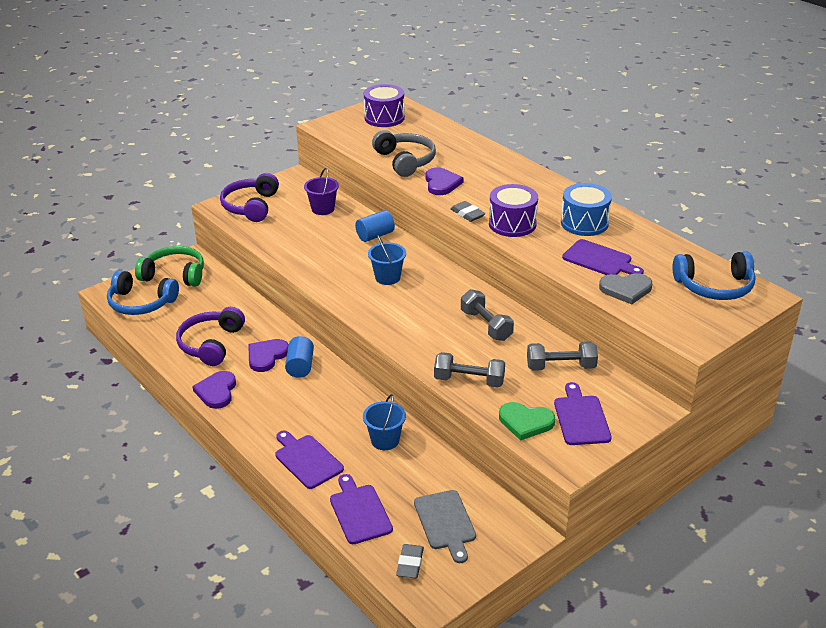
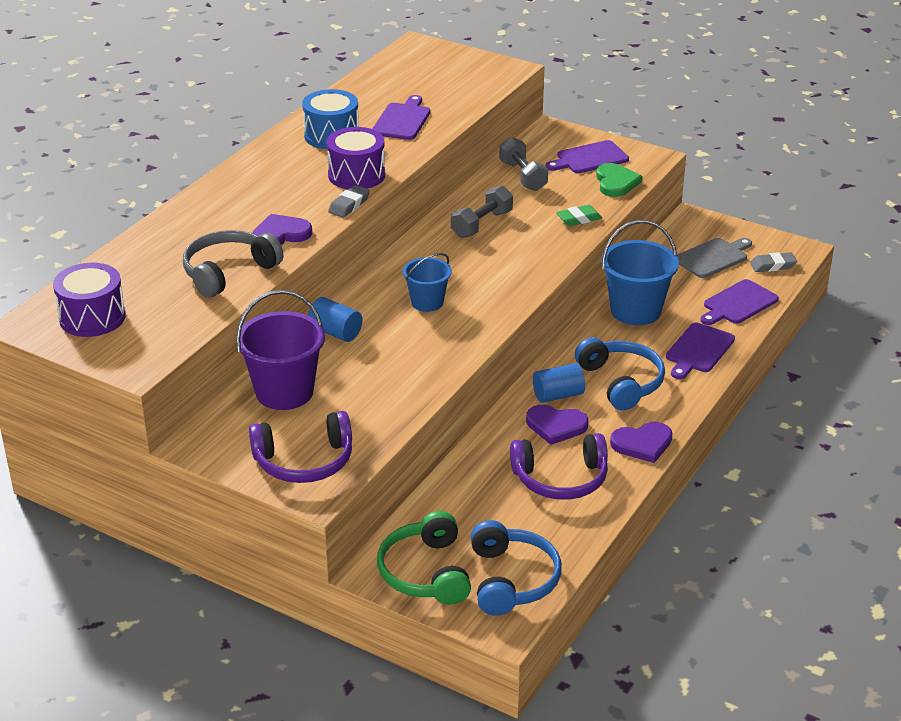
camera: 110 degrees left, 0 degrees up
(323, 209) = (284, 392): purple bucket -> purple bucket, size x1.66
(385, 440) = (635, 311): blue bucket -> blue bucket, size x1.66
(469, 380) = (579, 219): grey dumbbell -> green eraser
(626, 289) = (449, 103): grey heart -> none
(714, 287) = (416, 65): blue headphones -> blue headphones (621, 382)

